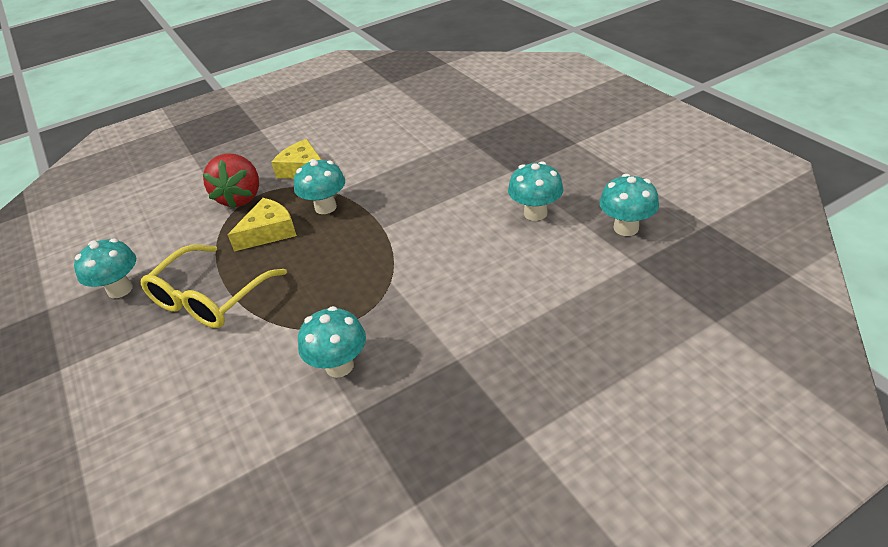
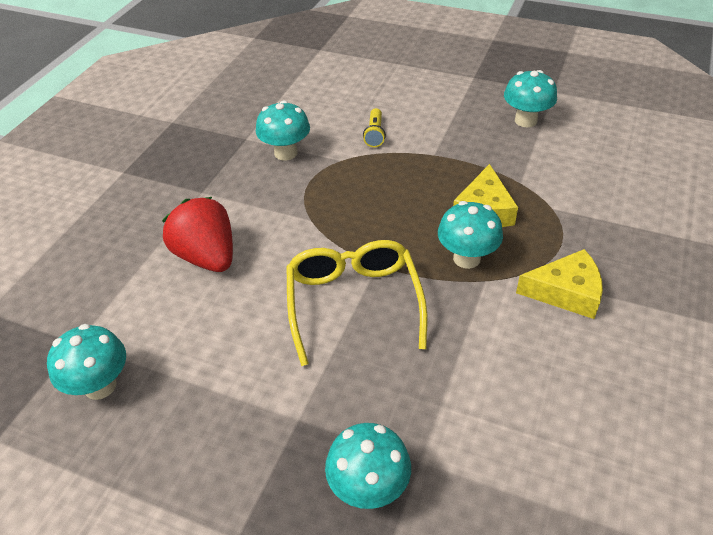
camera: 140 degrees right, 5 degrees up
(210, 298) = (445, 145): yellow glasses -> yellow glasses (353, 303)
(240, 198) = (573, 227): red strawberry -> red strawberry (207, 257)
(241, 343) = (375, 134): none -> yellow flashlight
(535, 213) = (220, 359): turquoise mushroom -> turquoise mushroom (368, 488)

